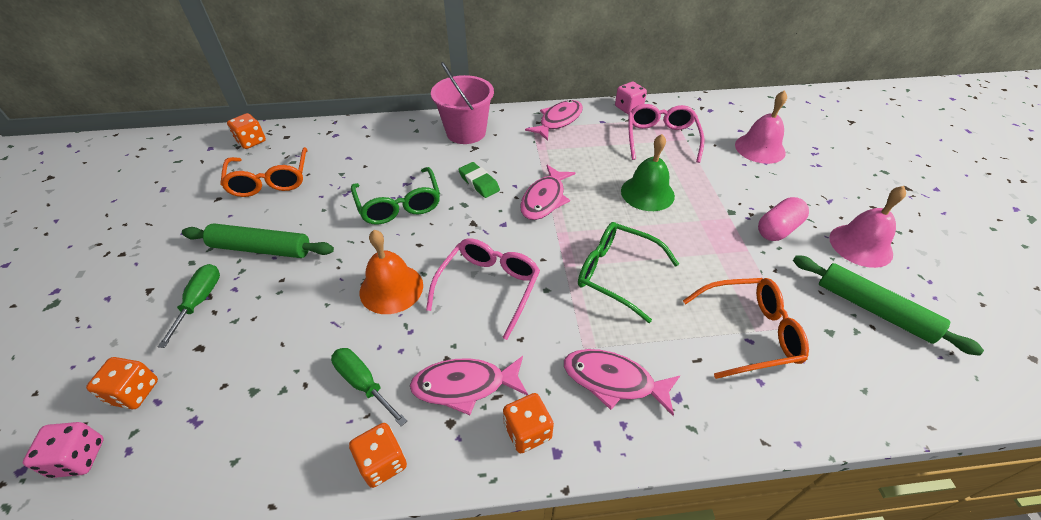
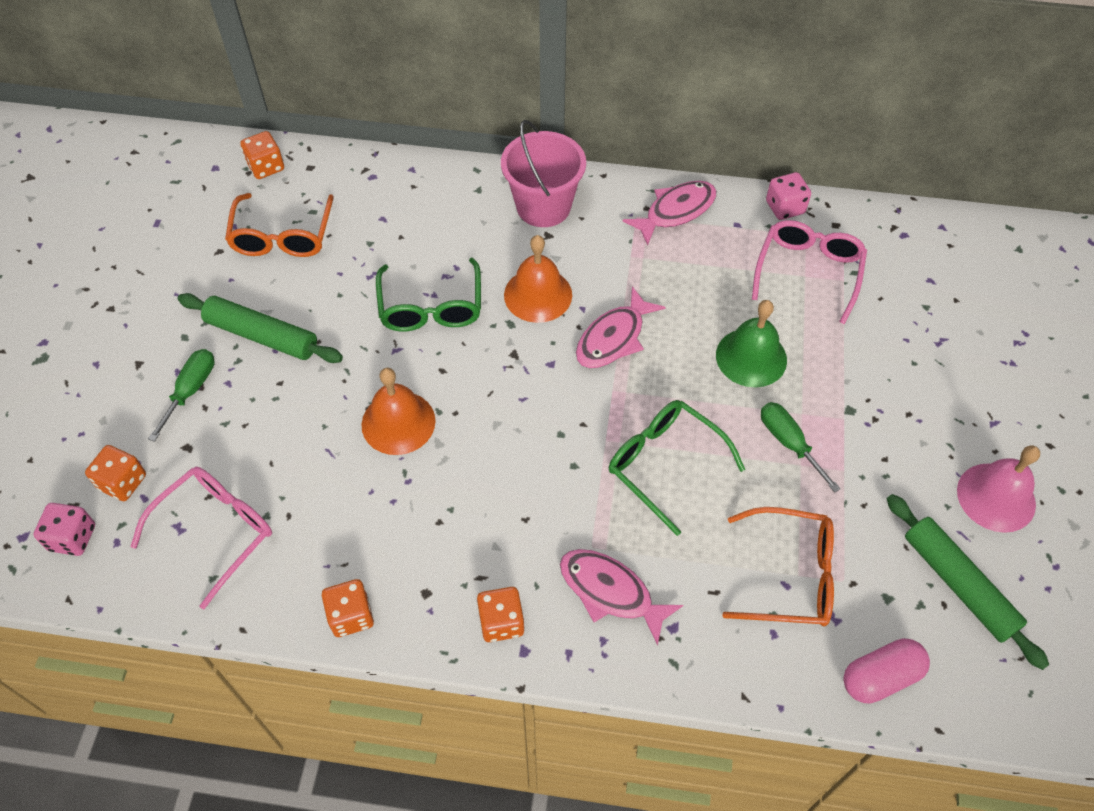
camera: 15 degrees right, 10 degrees up
(363, 383) = (347, 529): green screwdriver -> green screwdriver (789, 443)
(464, 385) = (450, 557): pink fish -> none
(479, 183) = (538, 295): green eraser -> orange bell
(489, 287) = (508, 447): pink glasses -> pink glasses (216, 531)
(760, 148) = (942, 318): pink bell -> none
(778, 229) = (898, 449): pink capsule -> pink capsule (880, 677)

